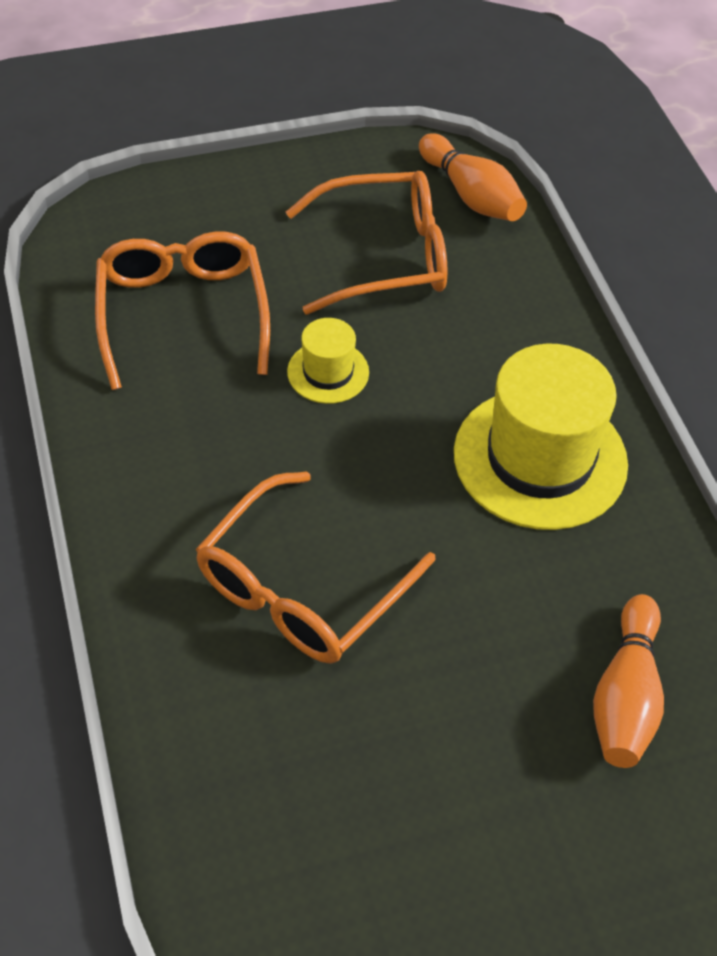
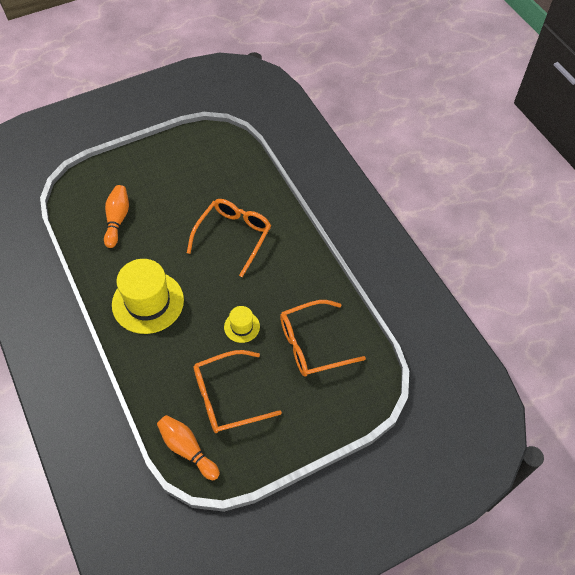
camera: 170 degrees right, 5 degrees up
(183, 315) = (313, 344): orange glasses -> orange glasses turned 90 degrees clockwise

